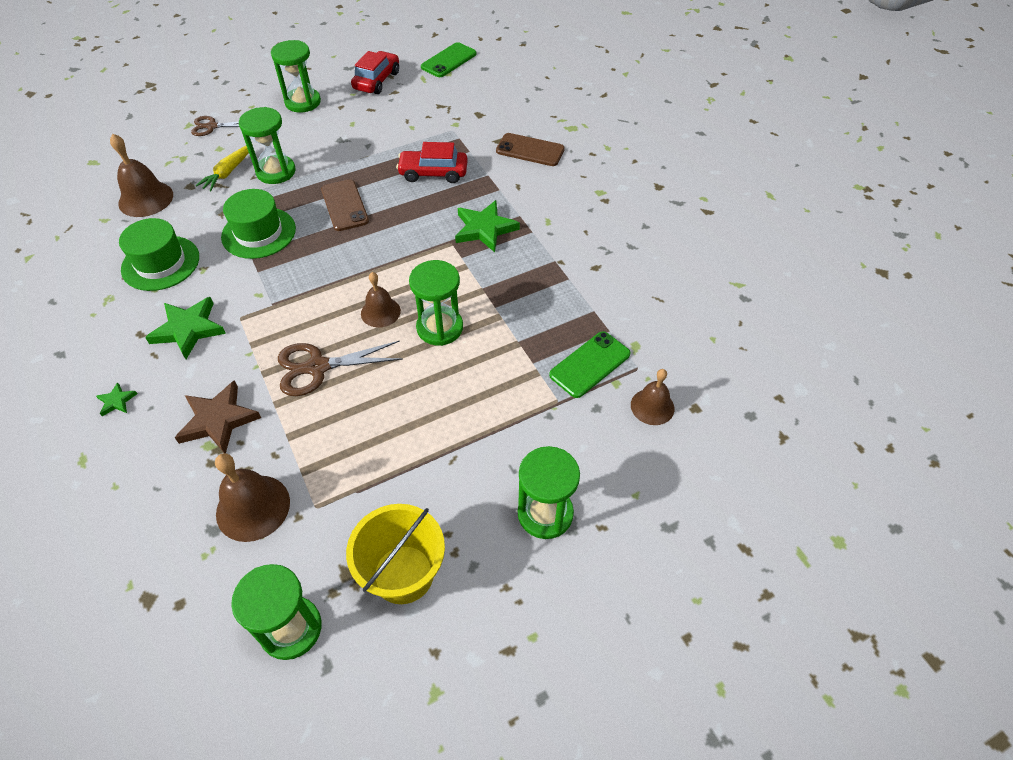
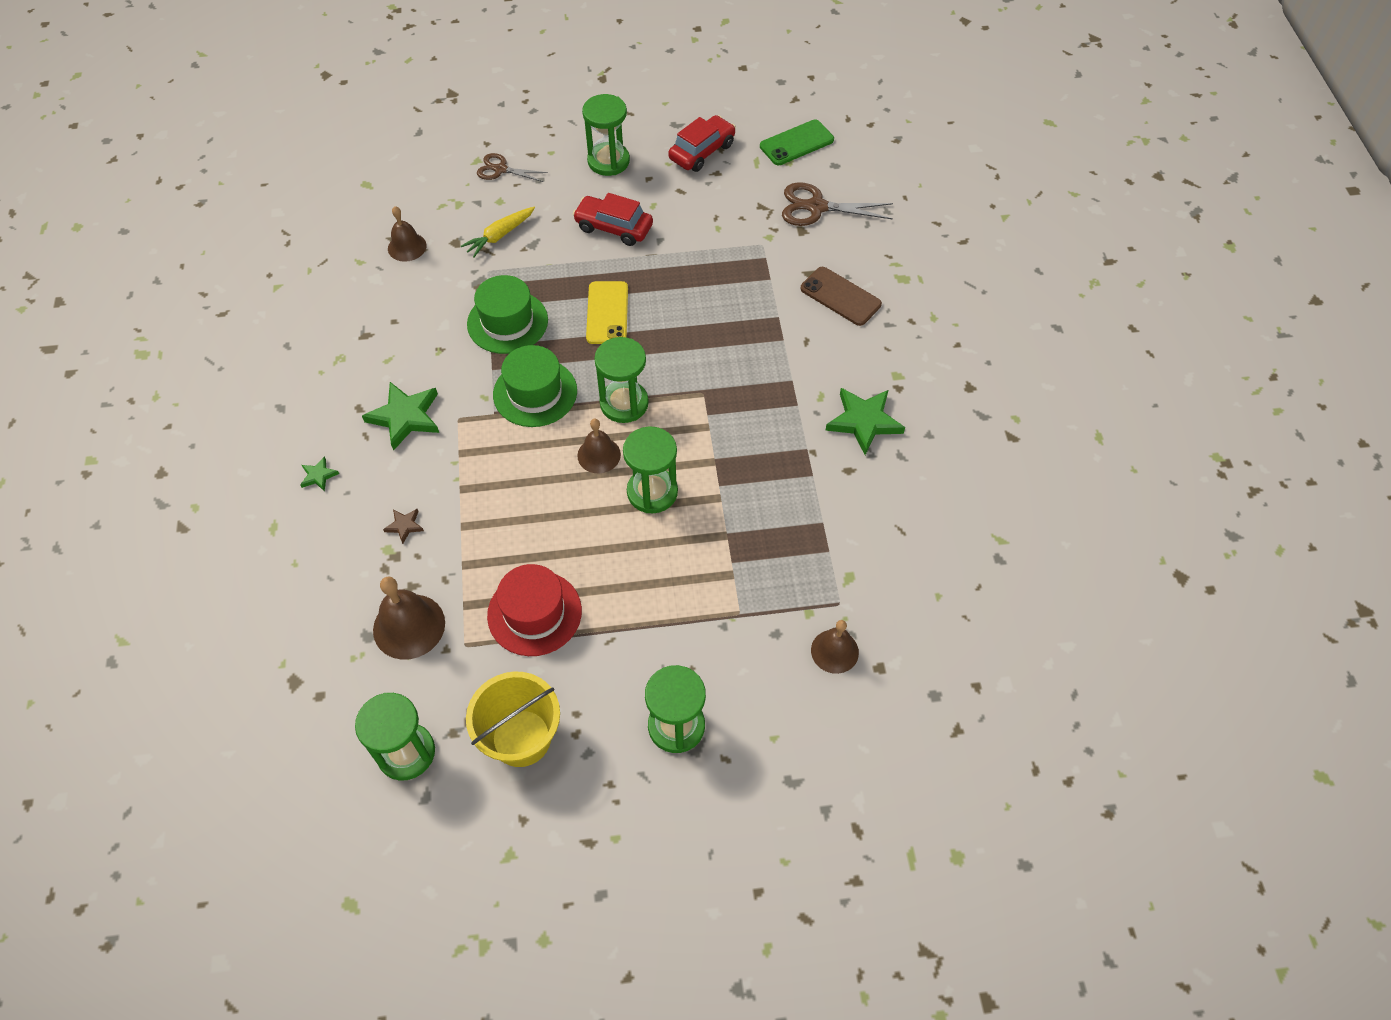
camera: 20 degrees right, 5 degrees up
(146, 199) = (407, 247): brown bell -> brown bell, size x0.66
(160, 263) = (400, 331): green hat -> green hat (535, 393)
(218, 420) = (404, 526): brown star -> brown star, size x0.48
(276, 172) = (549, 248): green hourglass -> green hourglass (624, 403)
(318, 367) = (515, 499): brown scissors -> brown scissors (816, 207)
(344, 205) = (607, 313): brown phone -> yellow phone
(373, 457) = (534, 613): none -> red hat
(433, 173) = (718, 297): red car -> red car (613, 228)
(484, 229) = (746, 386): green star -> green star (864, 421)
(590, 364) = (790, 583): green phone -> none

